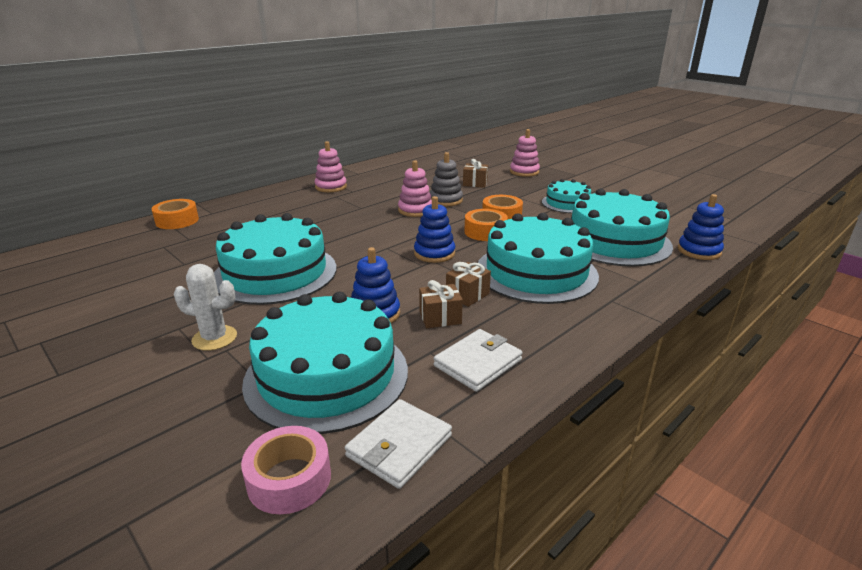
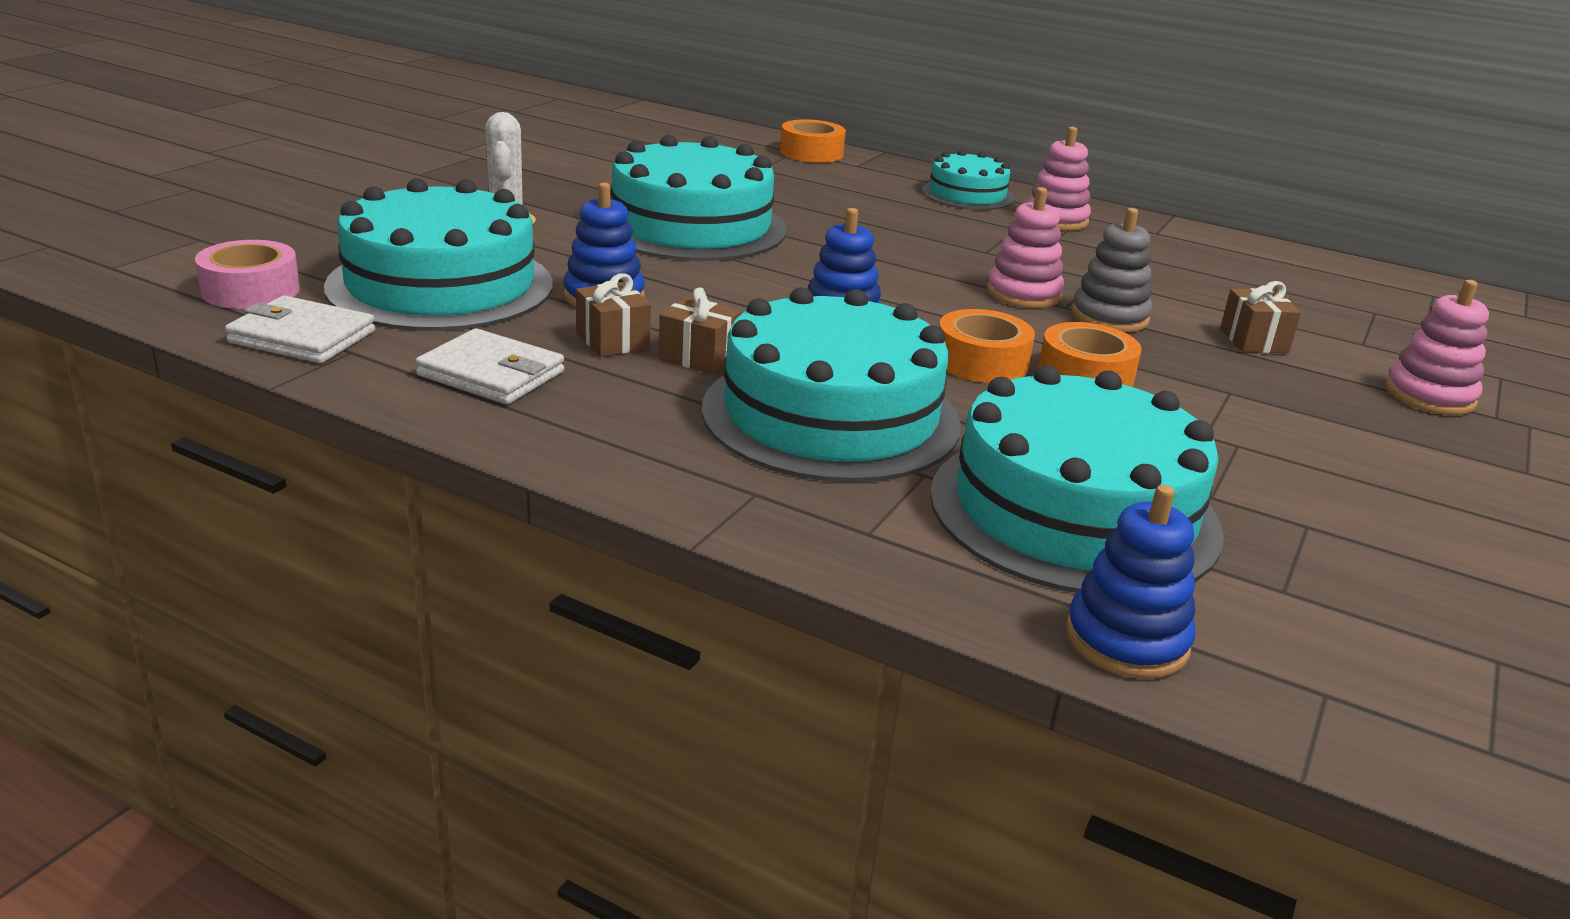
camera: 70 degrees right, 0 degrees up
(567, 203) = (1263, 453): turquoise cake -> turquoise cake (967, 194)

